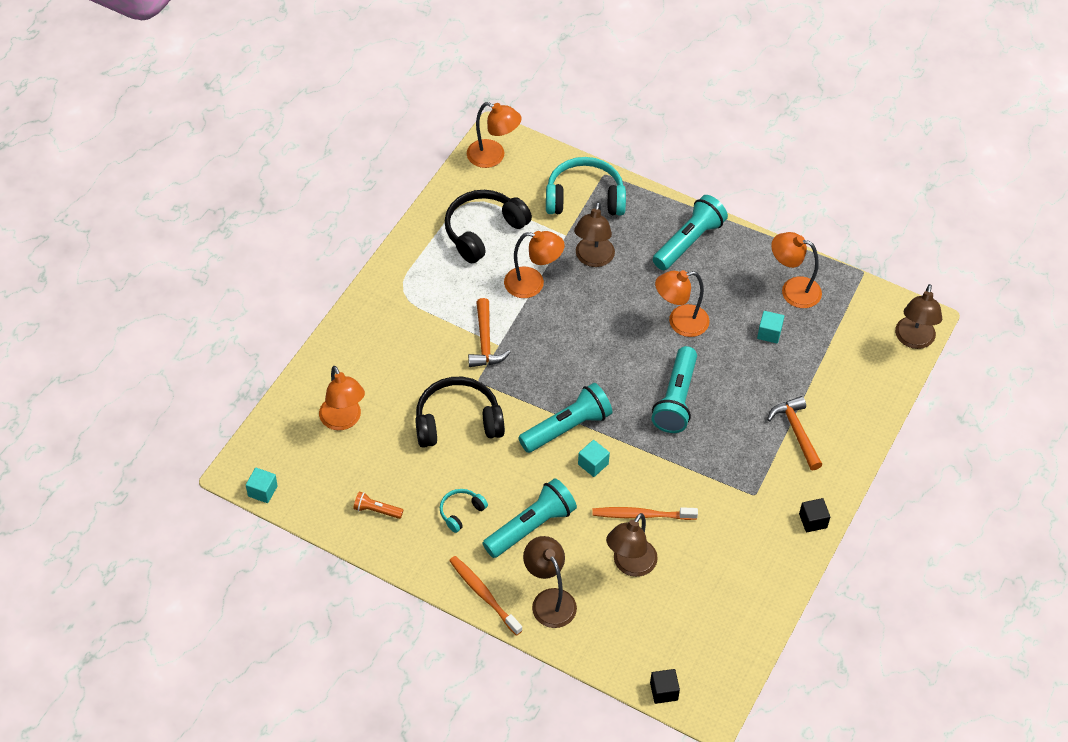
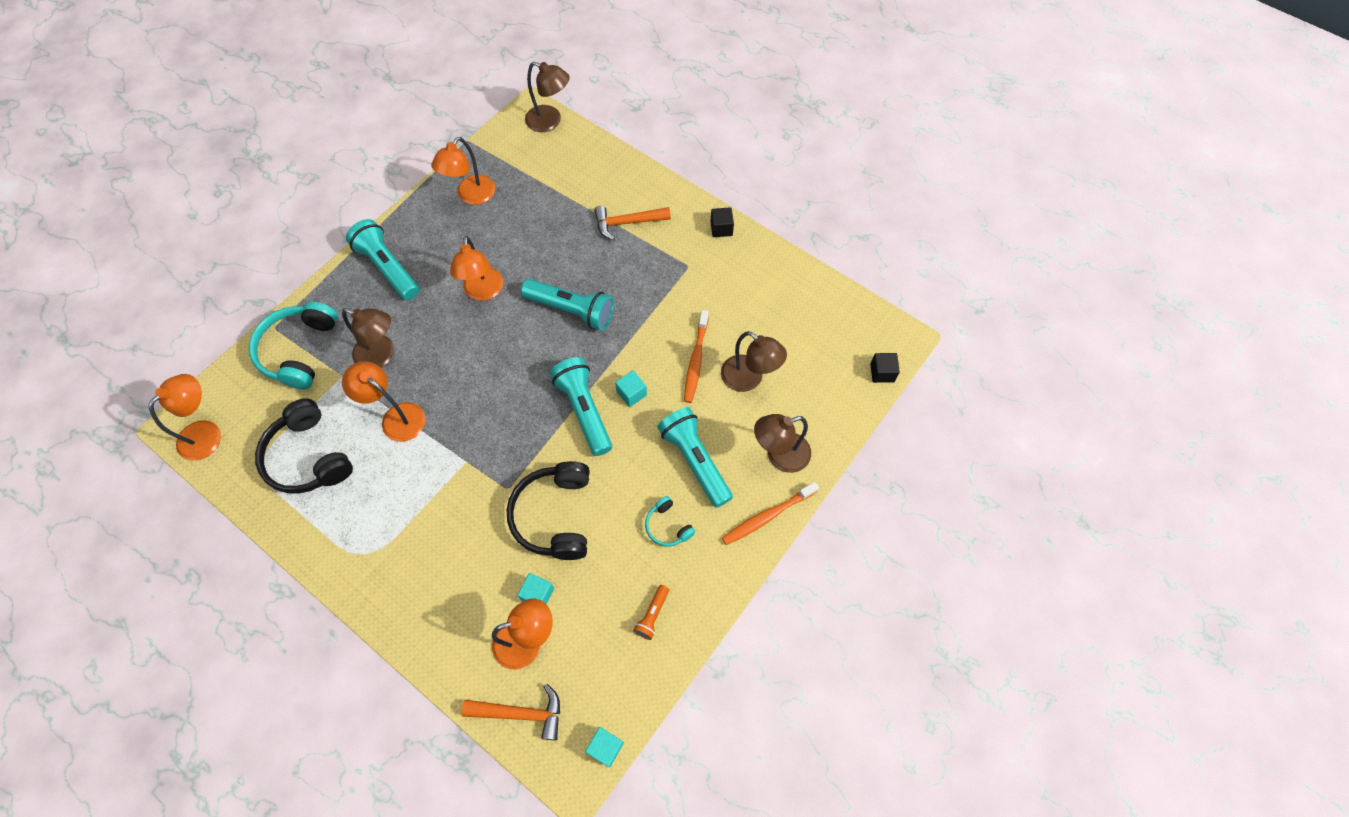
camera: 80 degrees left, 10 degrees up
(485, 342) = (458, 474): orange hammer -> orange hammer (521, 713)
(532, 284) = (396, 417): orange lamp -> orange lamp turned 75 degrees counterclockwise
(769, 333) = (515, 223): turquoise cube -> turquoise cube (538, 594)

